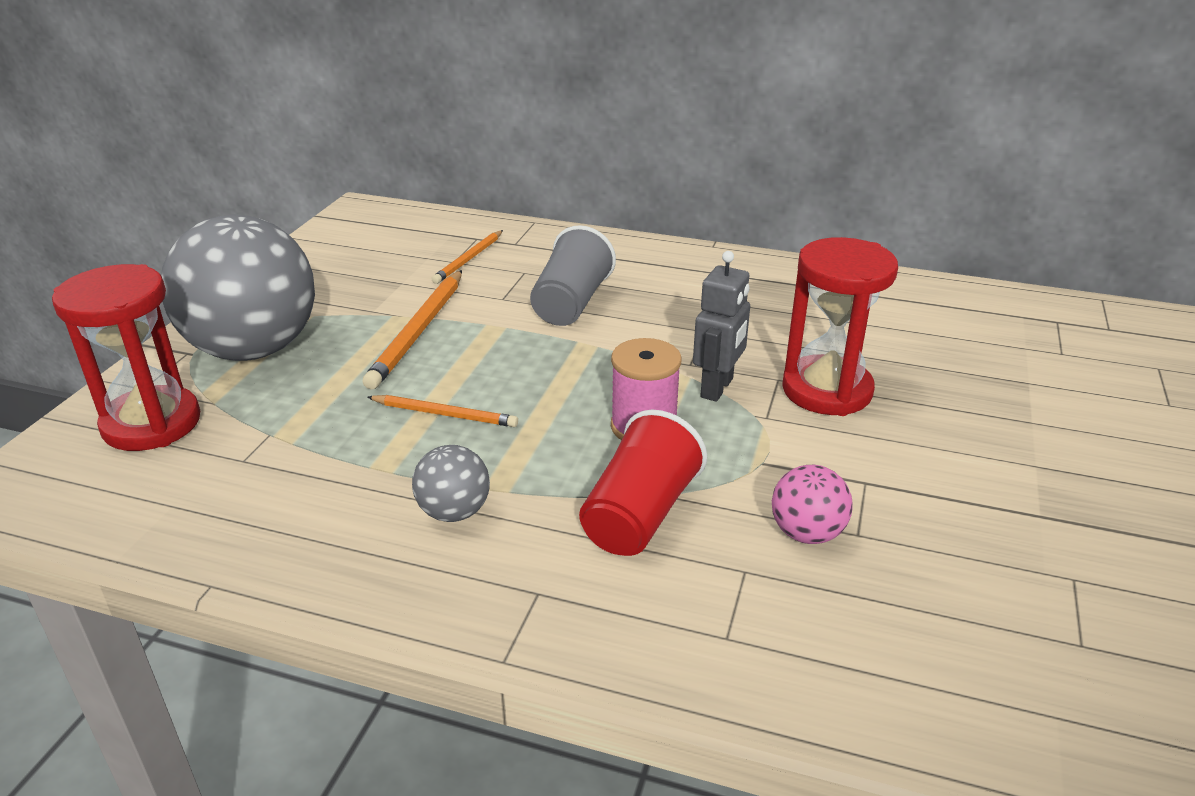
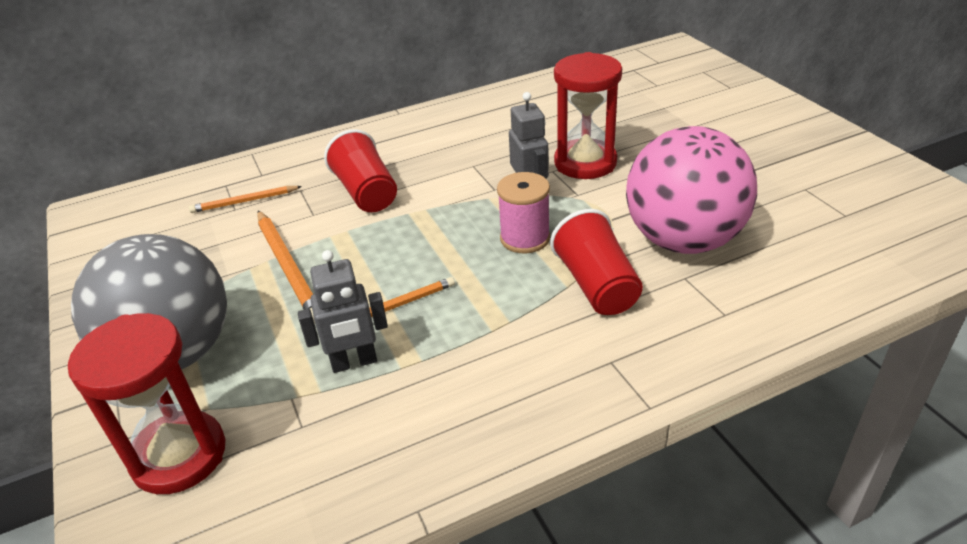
camera: 40 degrees left, 5 degrees up
(346, 438) = (354, 362): none -> grey robot
(454, 512) = (497, 355): grey ball -> none
(469, 259) = (244, 201): orange pencil -> orange pencil turned 90 degrees clockwise
(571, 303) = (366, 192): grey cup -> red cup
(806, 533) = (683, 240): pink ball -> pink ball, size x2.33

